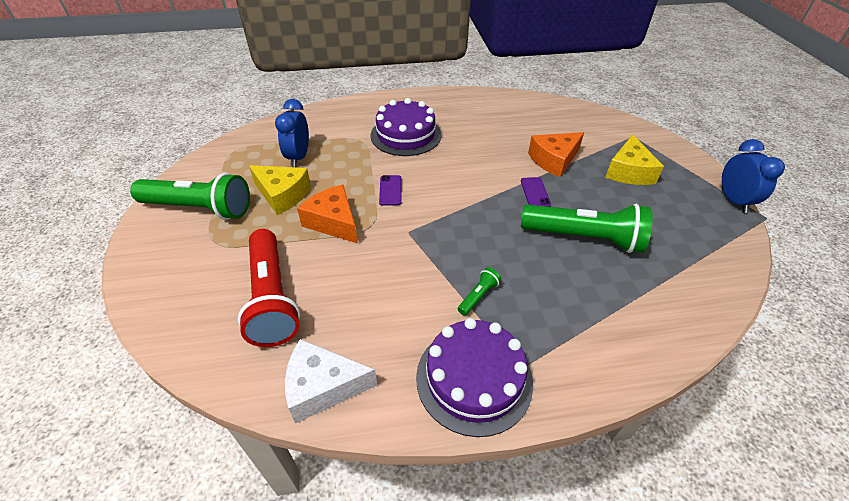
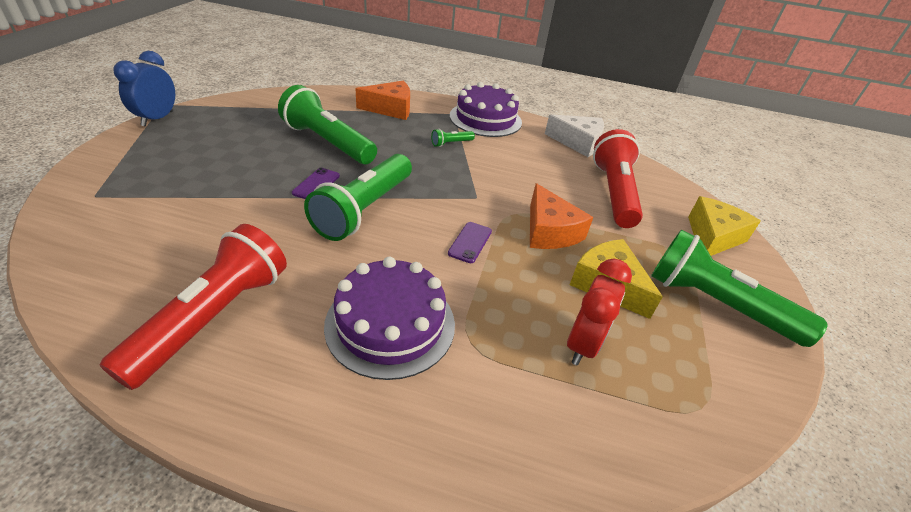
camera: 160 degrees left, 5 degrees down
(299, 157) = (583, 344): blue clock -> red clock
(481, 187) = (364, 209): none -> green flashlight
(486, 114) = (213, 317): none -> red flashlight
(554, 160) = (242, 206): orange cheese -> orange cheese (390, 109)
(628, 172) = (190, 167): yellow cheese -> yellow cheese (712, 237)

